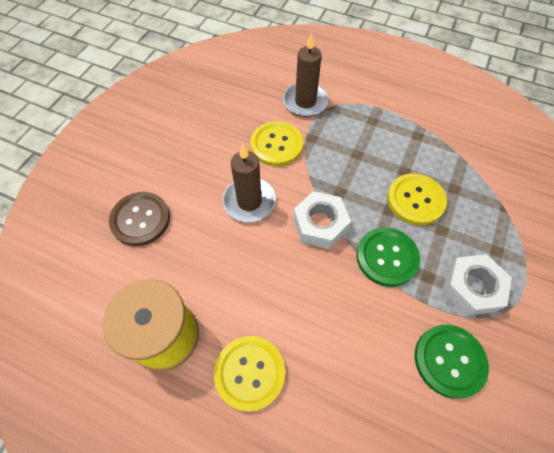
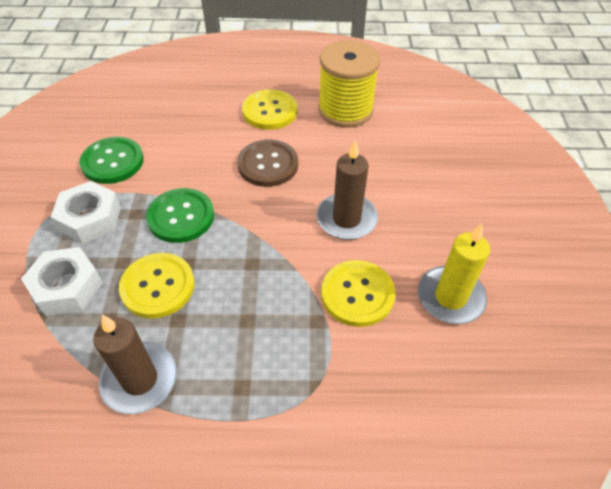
camera: 155 degrees right, 10 degrees down
(140, 219) = (436, 169): brown button -> brown button (268, 164)
(219, 122) = (450, 297): none -> yellow candle
(305, 102) = (357, 382): brown candle -> brown candle (140, 379)
(320, 224) = (260, 223): white nut -> white nut (67, 287)

